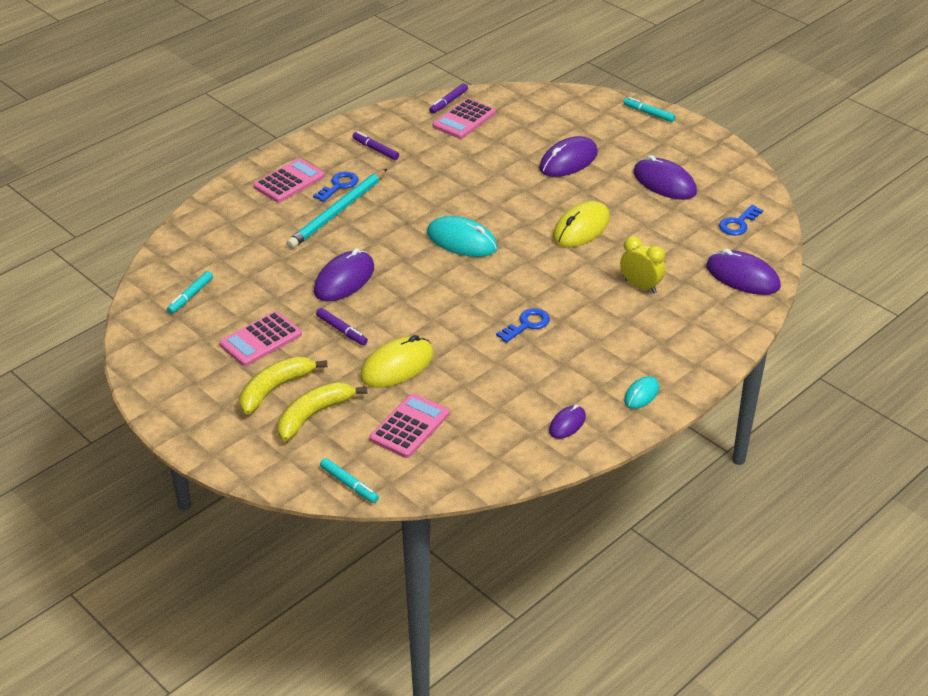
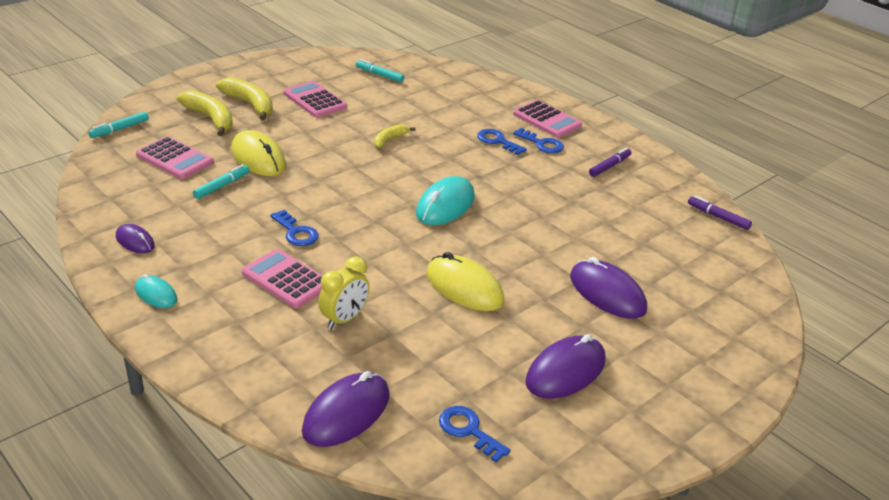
camera: 90 degrees right, 5 degrees down
(338, 212) = (497, 141): turquoise pencil -> blue key
(341, 330) = (316, 135): purple marker -> none
(344, 280) = (390, 139): purple mouse -> yellow banana
(464, 119) = (683, 225): pink calculator -> pink calculator (286, 279)
(648, 113) = (741, 381): turquoise marker -> turquoise marker (222, 186)

